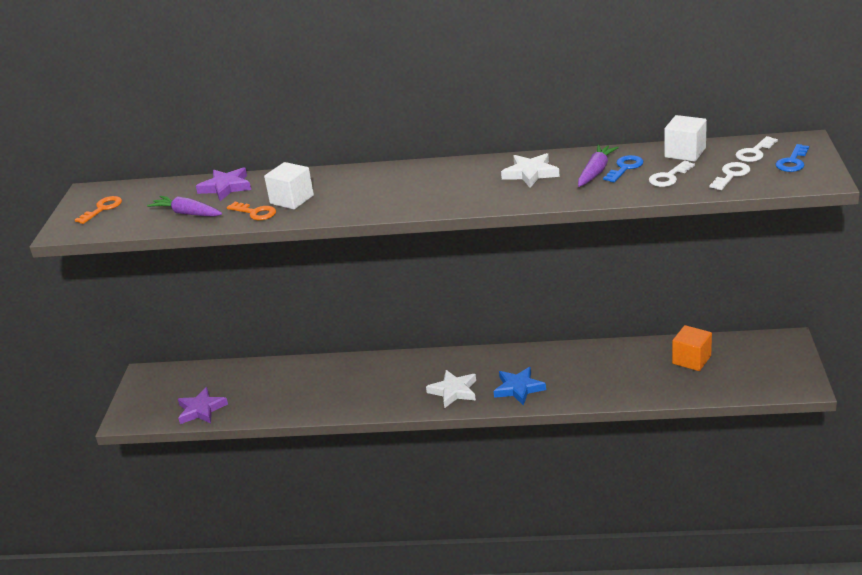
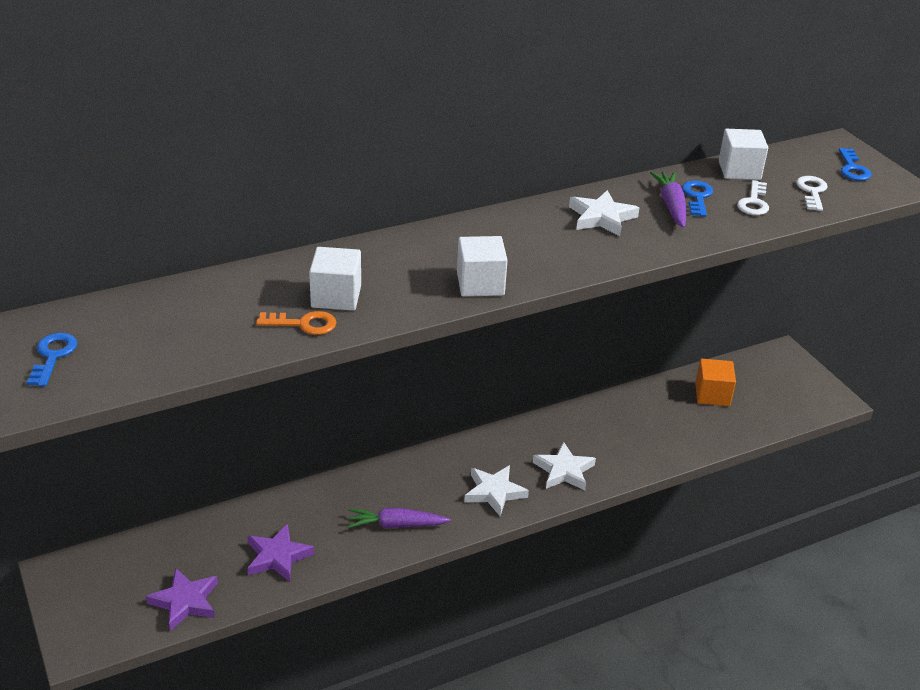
camera: 35 degrees left, 5 degrees up
(102, 209) = (53, 356): orange key -> blue key
(187, 213) = (201, 342): purple carrot -> purple carrot (396, 525)
(226, 187) = (220, 292): purple star -> purple star (278, 556)
(393, 205) = (480, 284): none -> white cube
(518, 388) = (564, 470): blue star -> white star
(754, 152) = (806, 162): white key -> none

